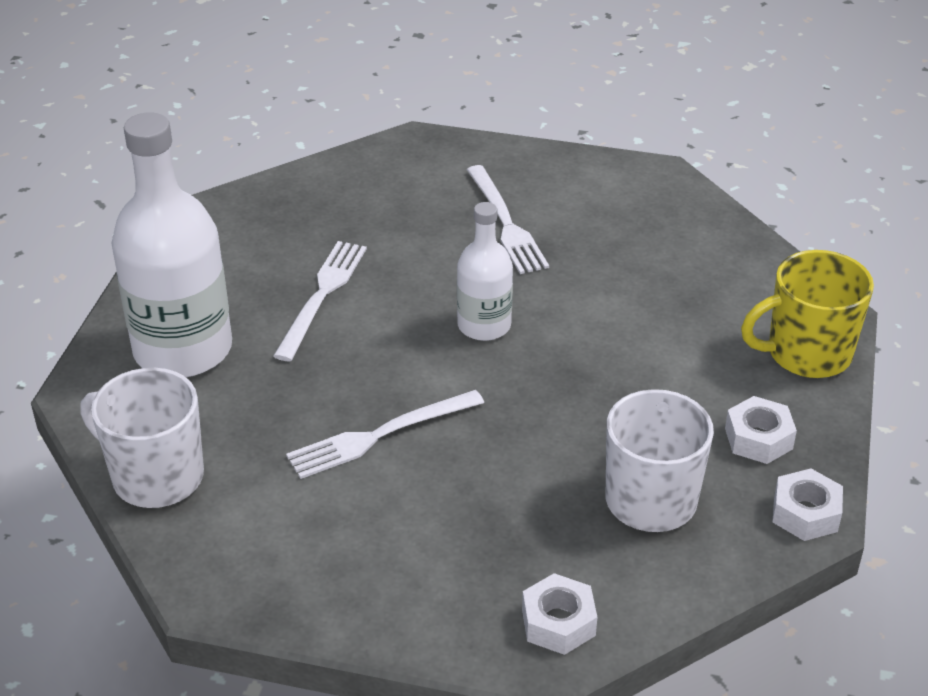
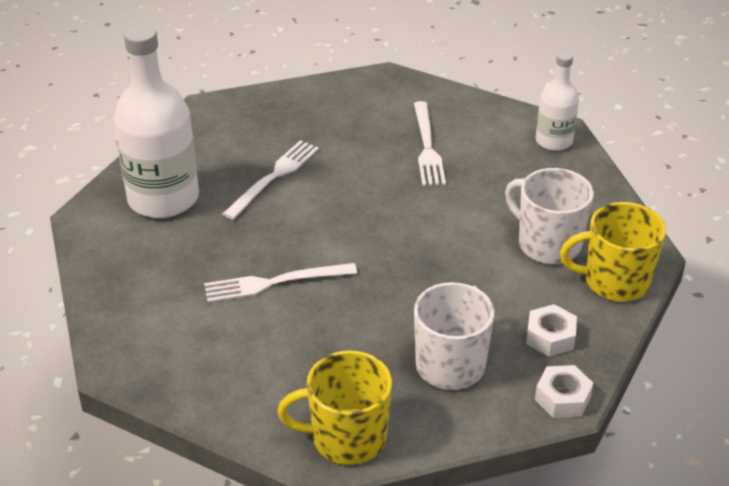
camera: 15 degrees right, 0 degrees up
(156, 476) = (111, 282): white mug -> white mug (547, 244)
(484, 325) = (380, 218): white bottle -> white bottle (554, 141)
(558, 622) = (347, 438): white nut -> yellow mug

